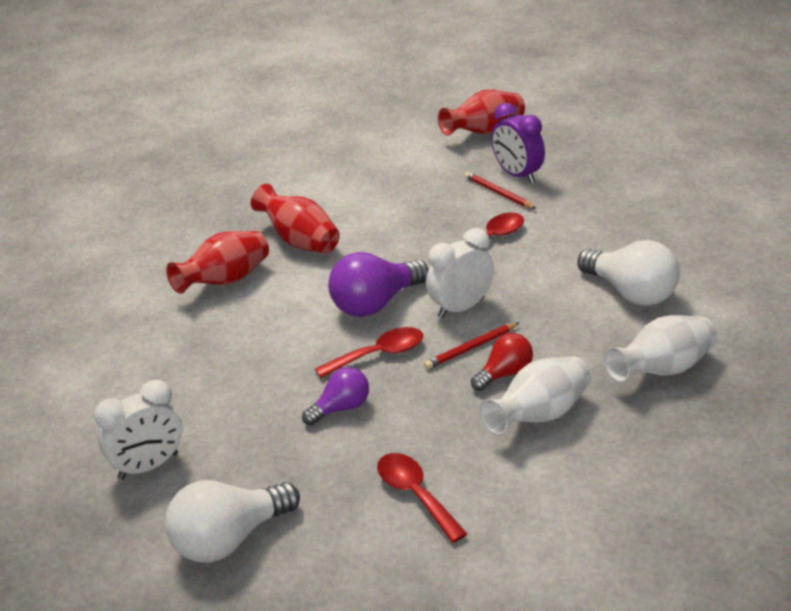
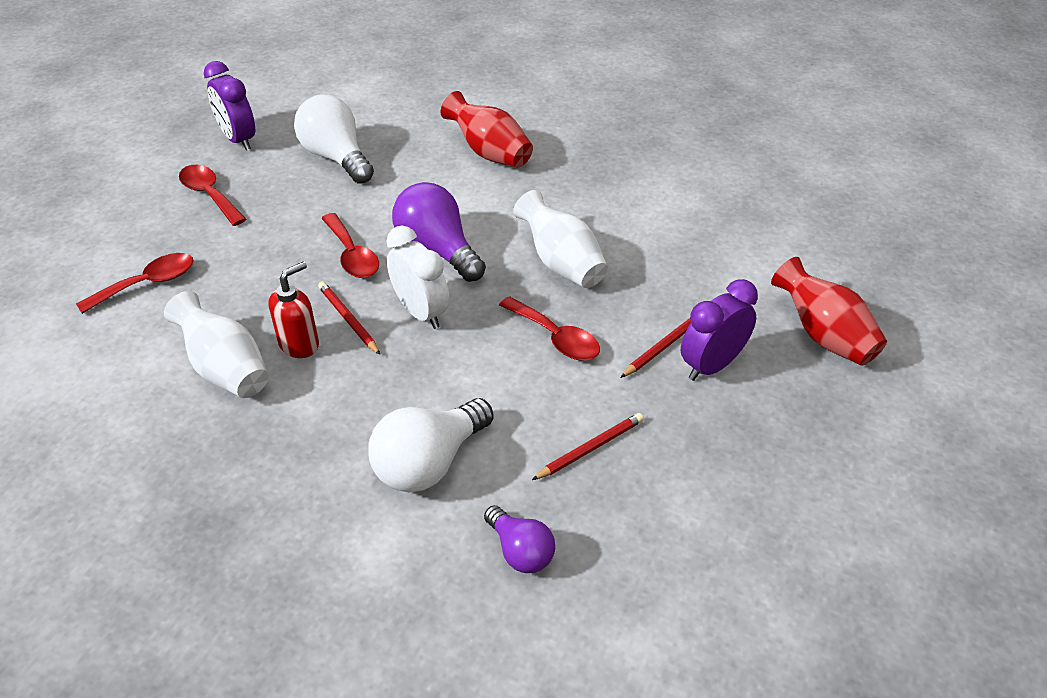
camera: 85 degrees right, 10 degrees up
(148, 466) = (238, 139): white clock -> purple clock
(229, 539) = (139, 186): white light bulb -> white light bulb (336, 157)
(259, 473) = (209, 195): none -> red spoon
(300, 241) = (558, 193): red vase -> none
(341, 408) = (278, 235): purple light bulb -> purple light bulb (520, 551)
(504, 374) = (299, 344): red light bulb -> red soap dispenser
(605, 224) = (590, 448): none -> red pencil
(662, 370) = (272, 478): white vase -> white vase (561, 263)

